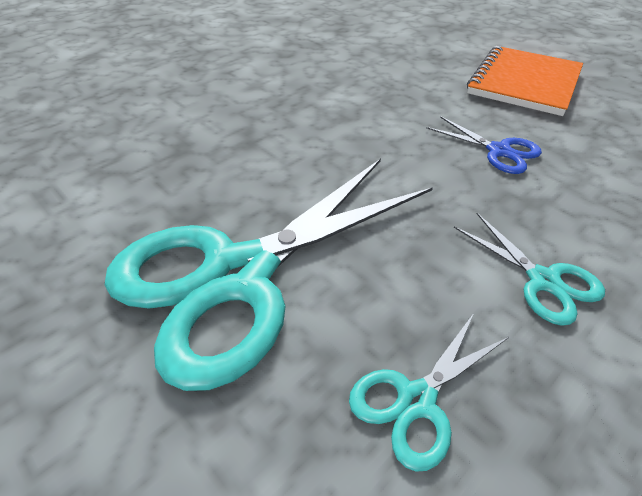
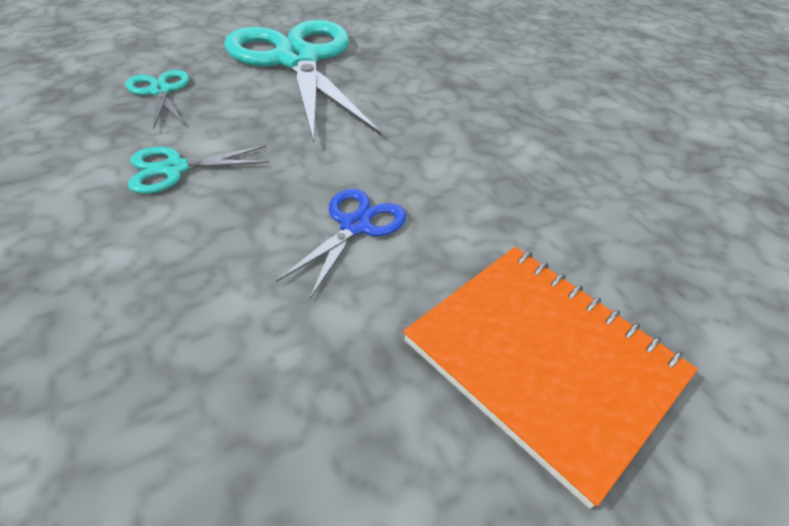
camera: 105 degrees right, 0 degrees up
(498, 151) = (356, 226): blue scissors -> blue scissors turned 150 degrees clockwise

